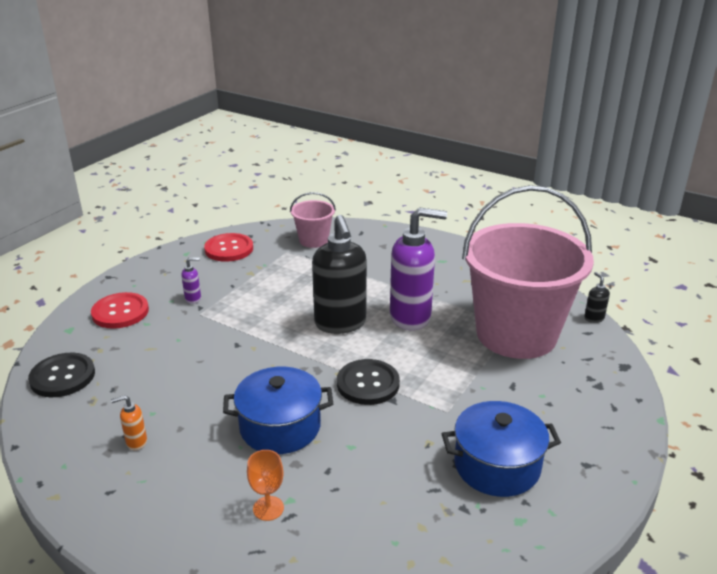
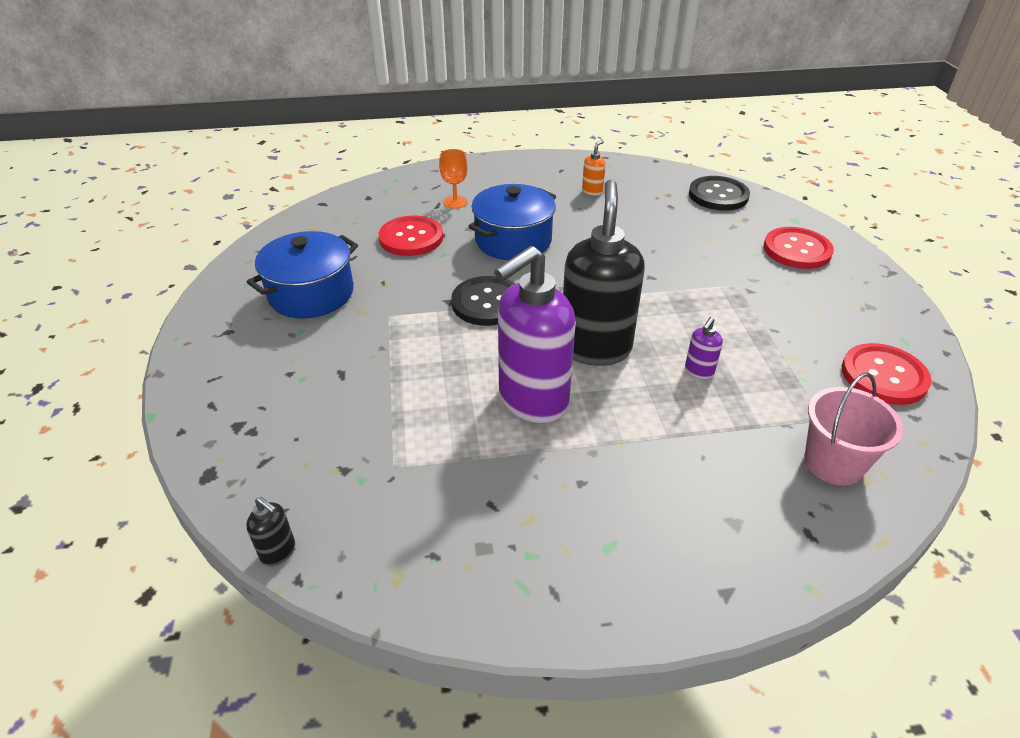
camera: 140 degrees right, 10 degrees up
(193, 298) = (774, 294): purple soap dispenser -> purple soap dispenser (699, 371)
(340, 323) = (595, 348): black soap dispenser -> black soap dispenser turned 60 degrees clockwise
(359, 482) = (411, 238): none -> red button
(516, 334) = (380, 449): pink bucket -> none

